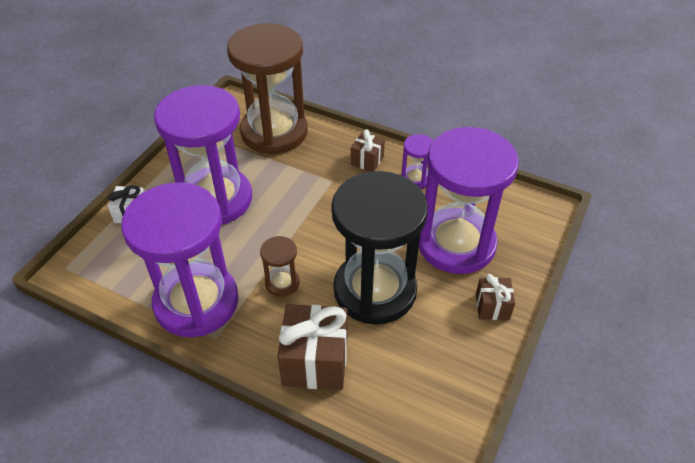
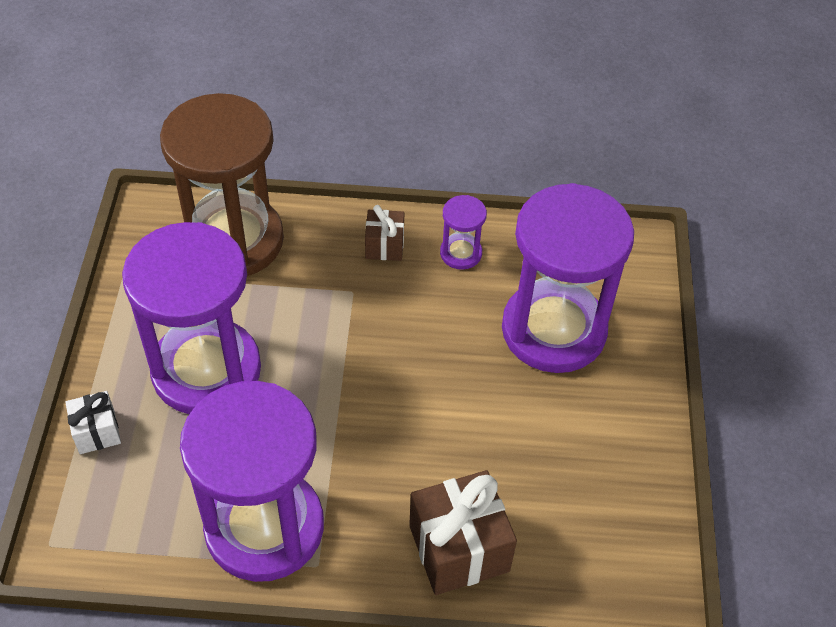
camera: 25 degrees left, 5 degrees up
(282, 283) = (363, 459): brown hourglass -> none
(375, 290) = (485, 428): black hourglass -> none
(492, 306) = (633, 400): brown gift -> none

